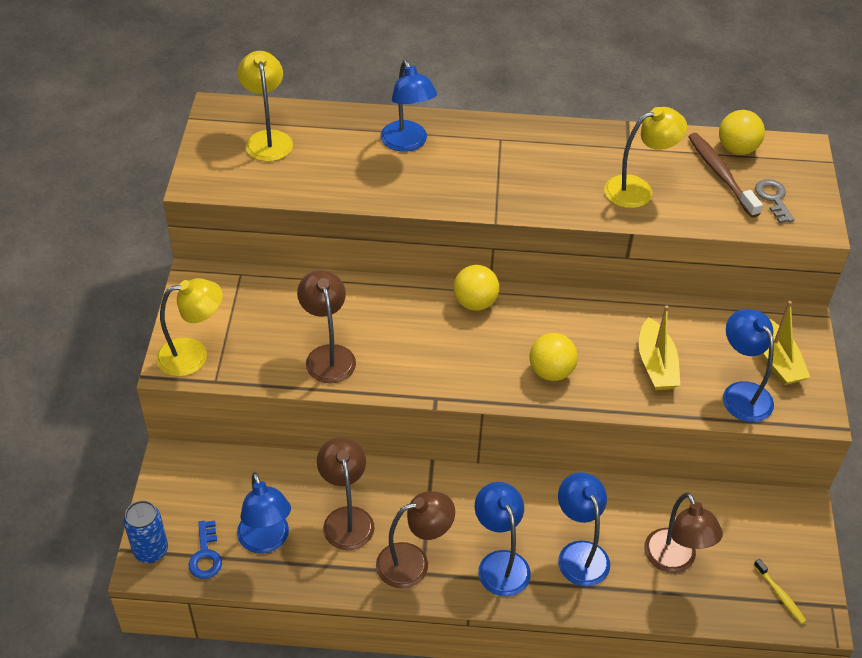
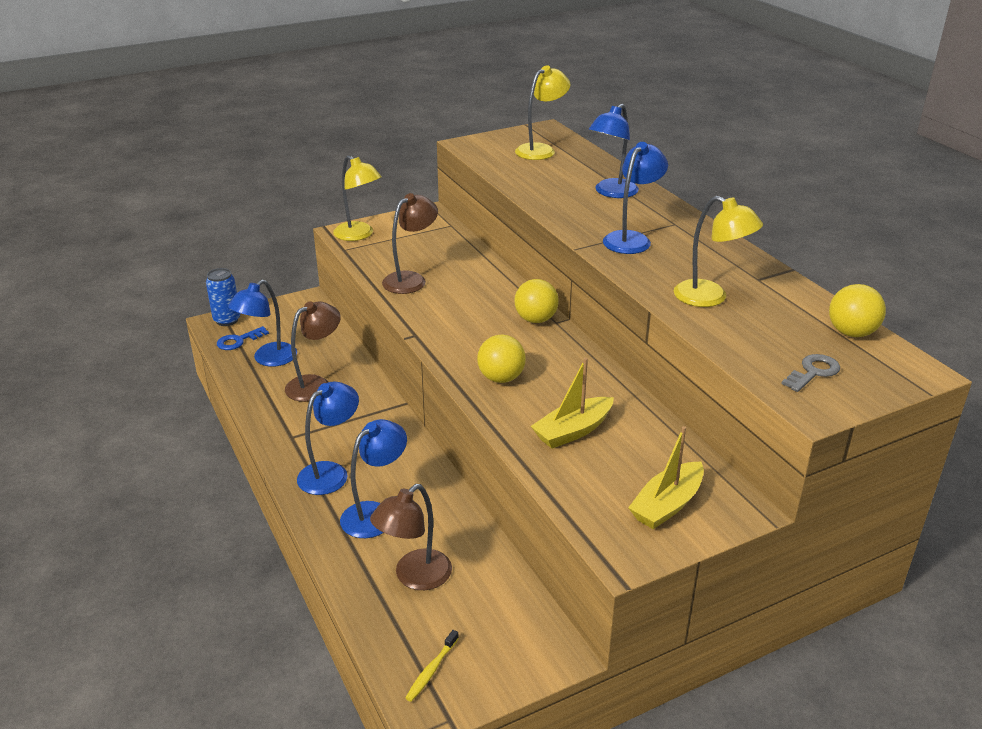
camera: 60 degrees right, 15 degrees down
(413, 562) = (298, 429): brown lamp -> none
(721, 175) = (799, 334): brown toothbrush -> none
(741, 393) = (594, 494): blue lamp -> blue lamp (631, 239)

